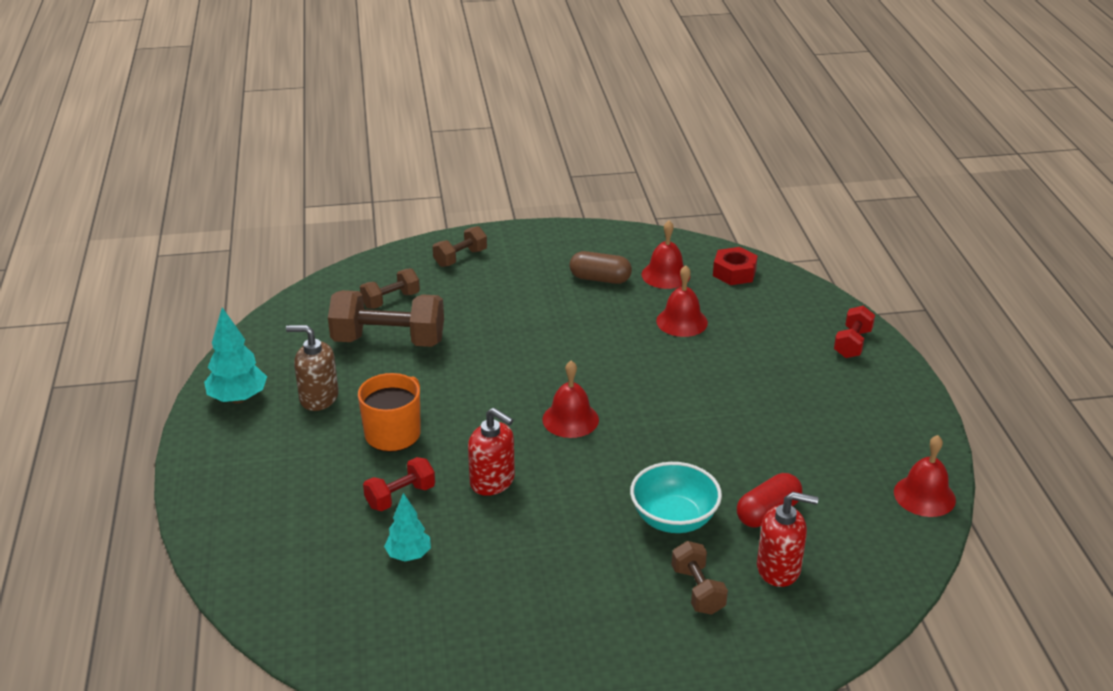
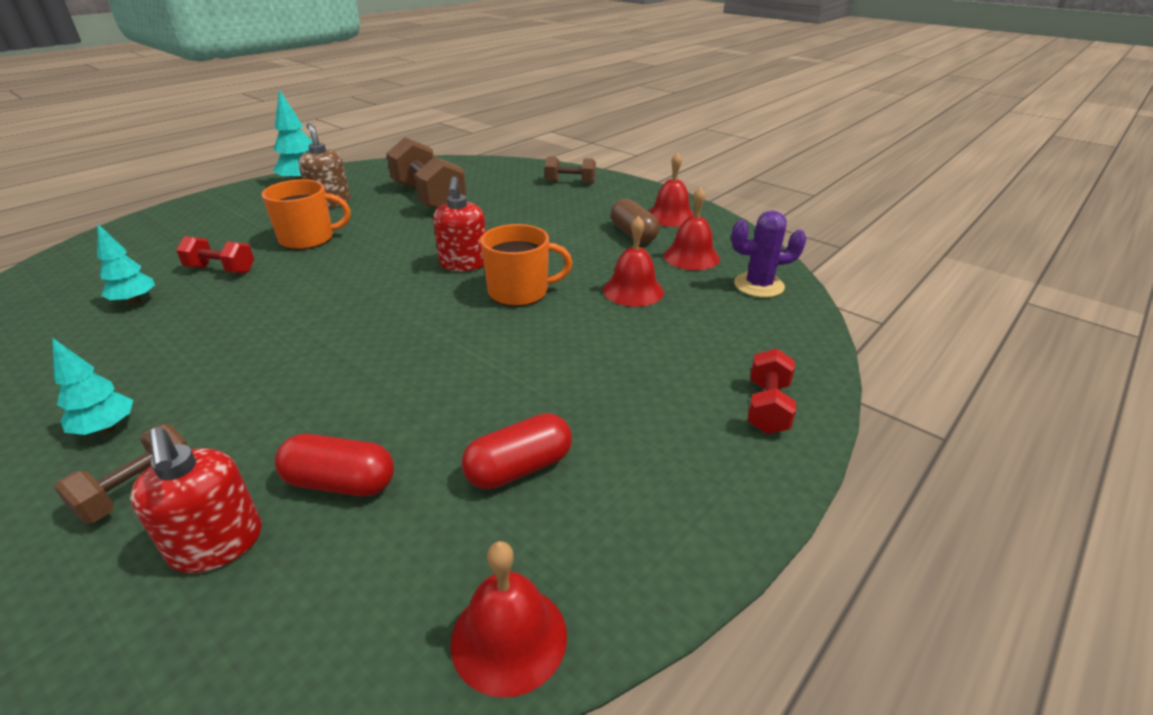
camera: 50 degrees right, 0 degrees up
(391, 300) = (481, 182): brown dumbbell -> none
(492, 481) = (273, 297): red soap dispenser -> red soap dispenser (464, 264)
(570, 419) = (403, 297): red bell -> red bell (671, 216)
(610, 595) = (106, 428): none -> turquoise tree
(626, 367) = (520, 292): none -> orange mug
(674, 519) = (278, 416): turquoise bowl -> none
(734, 273) = (758, 285): red nut -> purple cactus
(817, 447) = (519, 468): none -> red capsule
(852, 344) = (767, 407): red dumbbell -> red dumbbell turned 60 degrees counterclockwise

